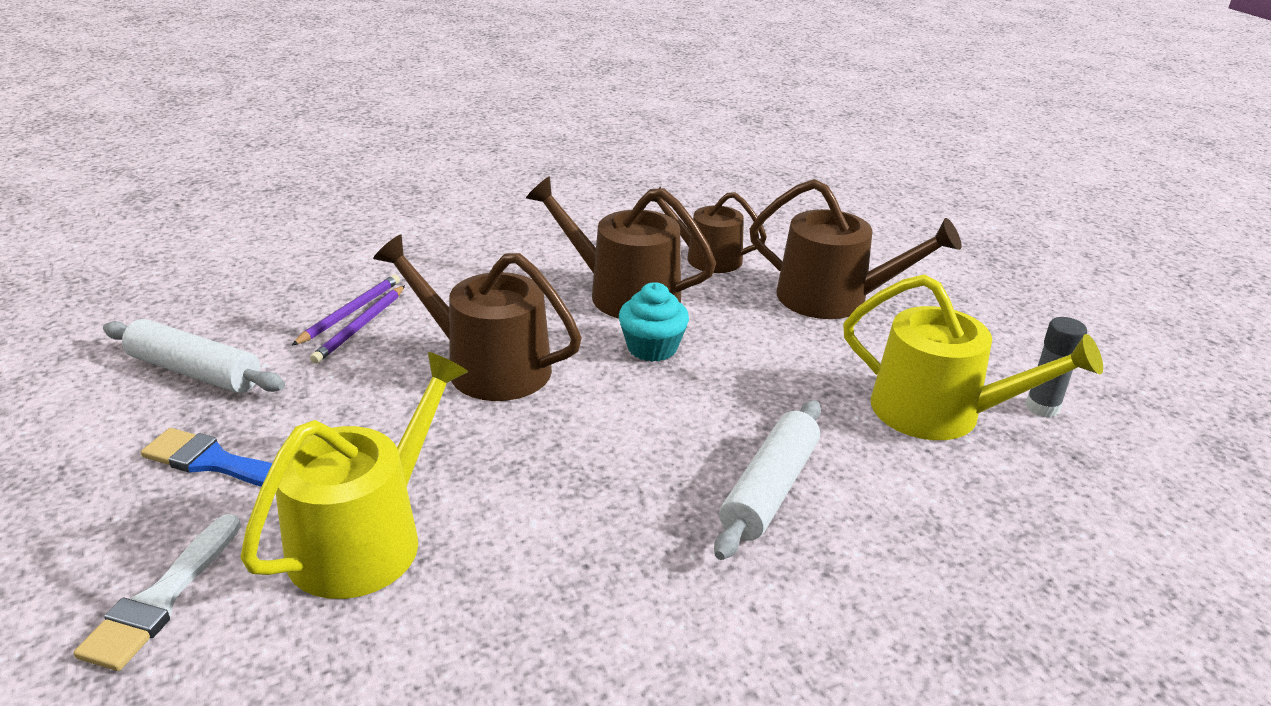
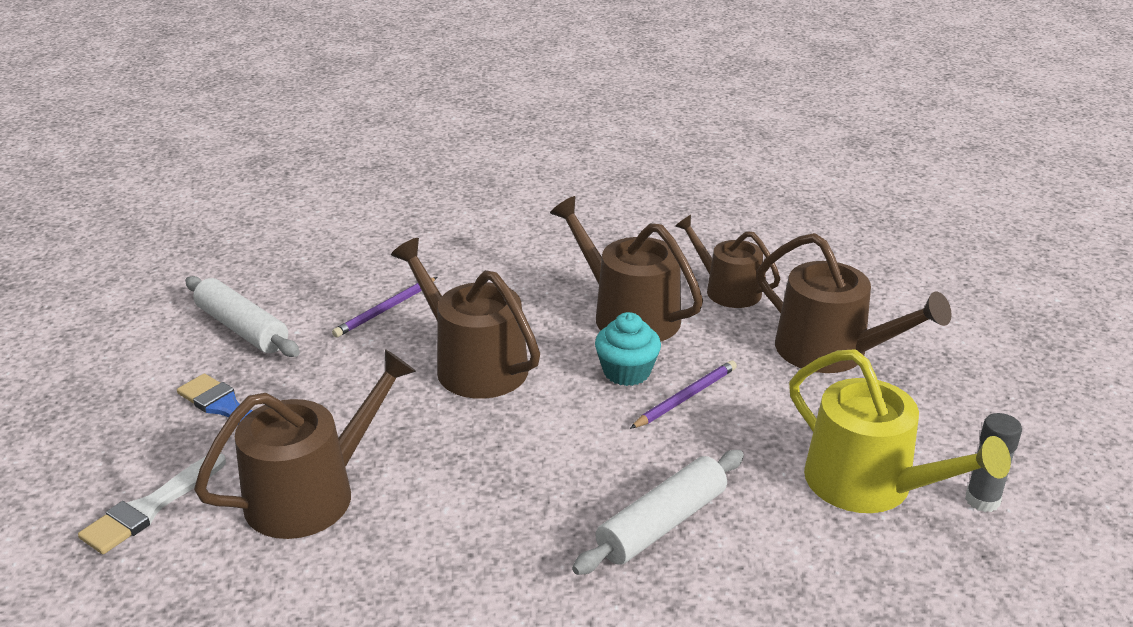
camera: 20 degrees right, 0 degrees up
(350, 312) = (383, 295): purple pencil -> purple pencil (685, 397)
(367, 537) = (312, 493): yellow watering can -> brown watering can

